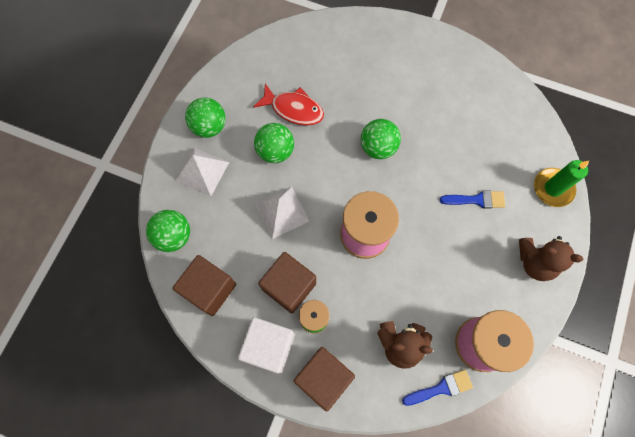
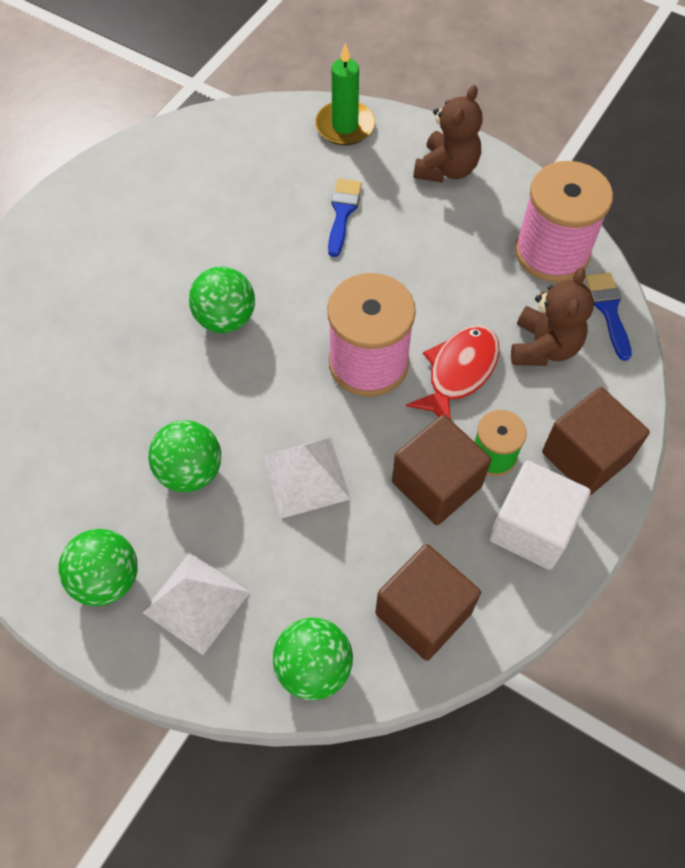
camera: 80 degrees left, 10 degrees down
(293, 109) = (117, 430): red fish -> red fish (459, 372)

